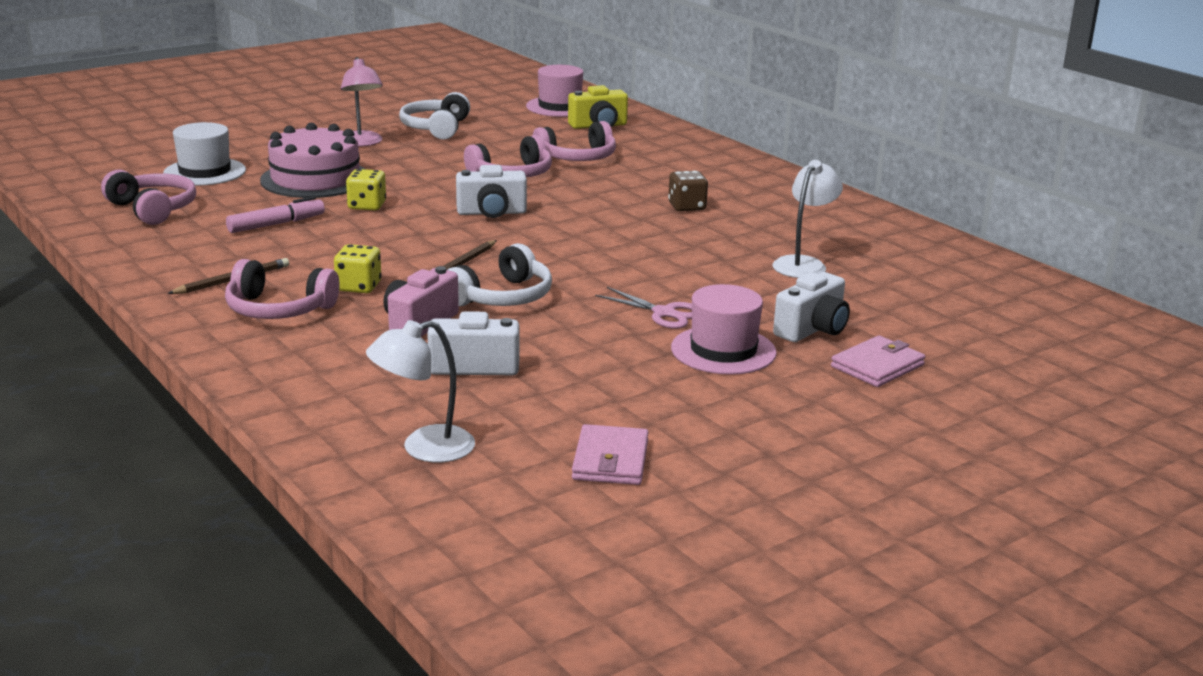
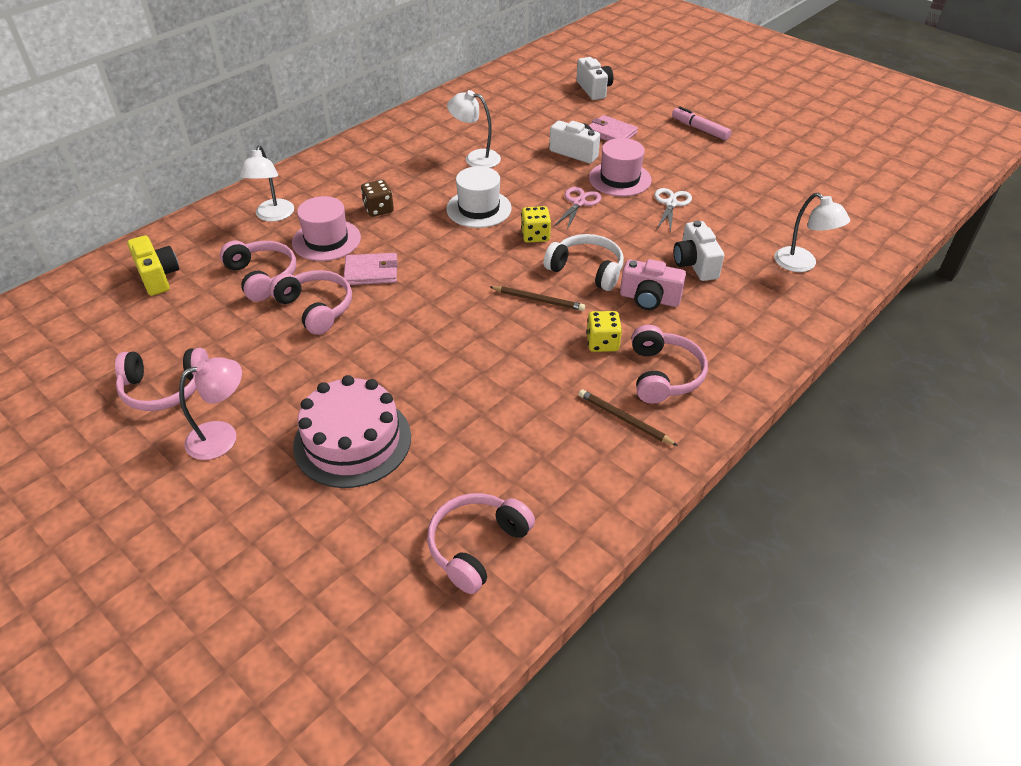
camera: 100 degrees left, 20 degrees up
(205, 172) = (345, 546): white hat -> white hat (478, 209)
(276, 224) = (488, 431): pink marker -> pink marker (700, 129)
(367, 206) = (422, 382): yellow dice -> yellow dice (535, 236)
(436, 128) = (164, 389): white headphones -> pink headphones
(491, 213) = (419, 303): white camera -> white camera (594, 89)
(560, 107) = (84, 311): pink hat -> pink hat (326, 240)
(610, 460) = (767, 203): pink wallet -> pink wallet (371, 272)
(638, 377) = (671, 204): none -> white scissors
(689, 164) = (273, 216): none -> white lamp

